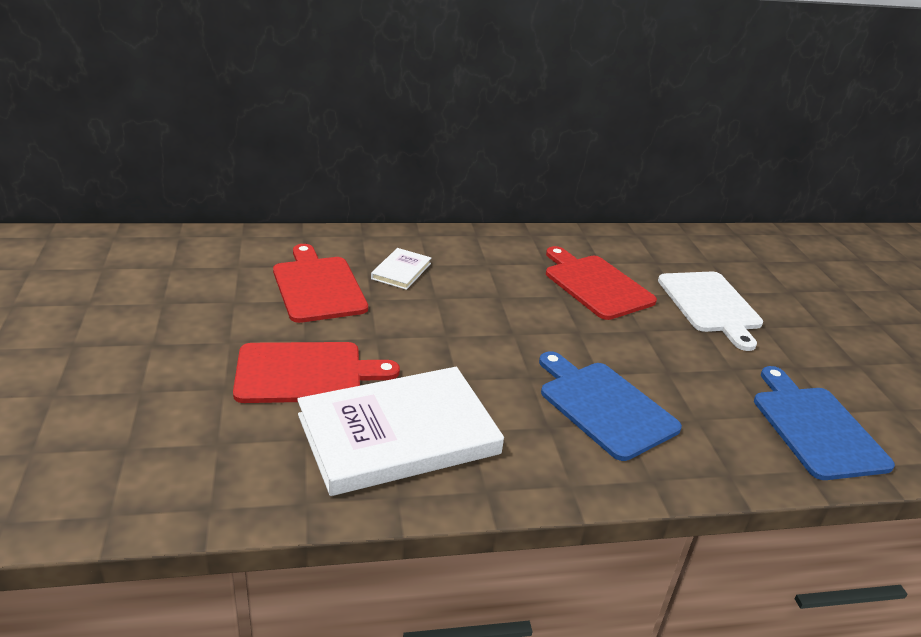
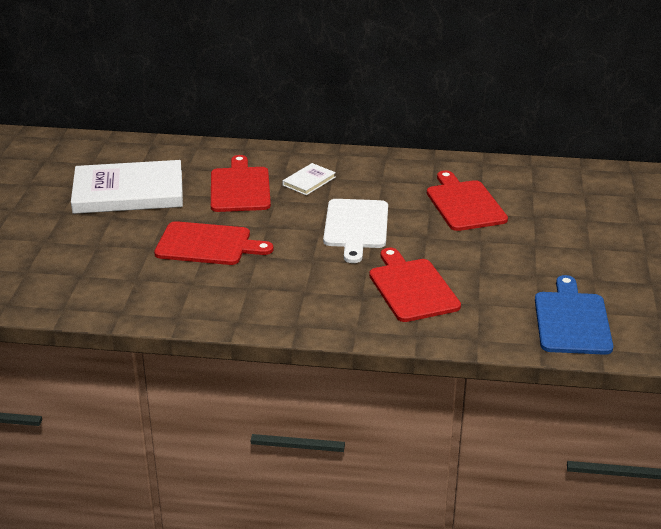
camera: 20 degrees right, 0 degrees up
(398, 434) = (254, 288): white book -> white book (128, 192)
(604, 406) = (412, 288): blue cutting board -> red cutting board
(710, 305) = (555, 227): white cutting board -> white cutting board (356, 227)

